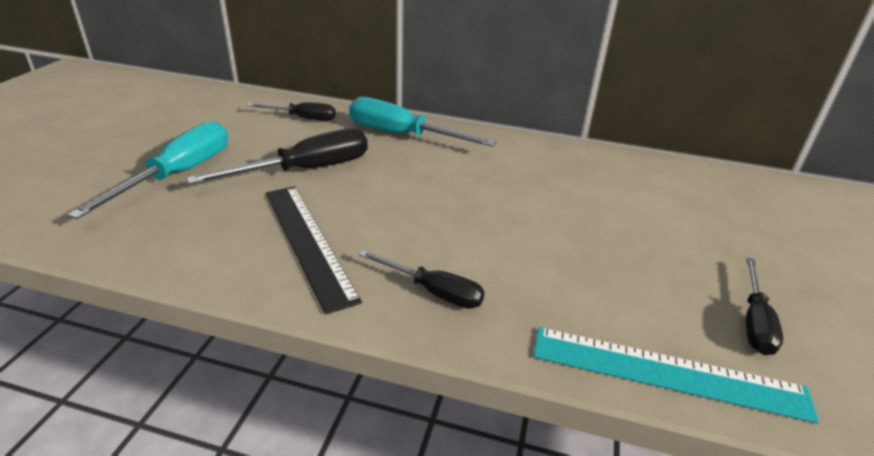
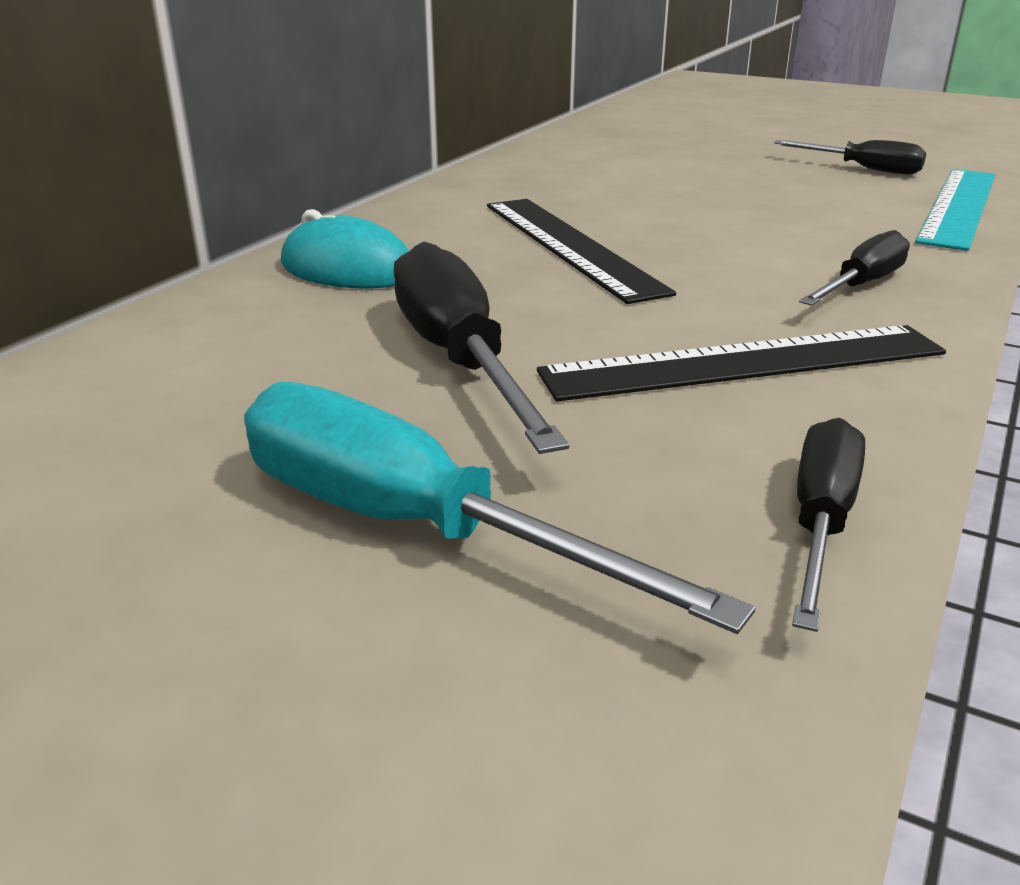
camera: 75 degrees left, 5 degrees down
(302, 118) = (170, 358): black screwdriver -> black screwdriver (820, 521)
(402, 135) = (347, 269): turquoise screwdriver -> turquoise mouse
(461, 187) = (570, 246): none -> black ruler

